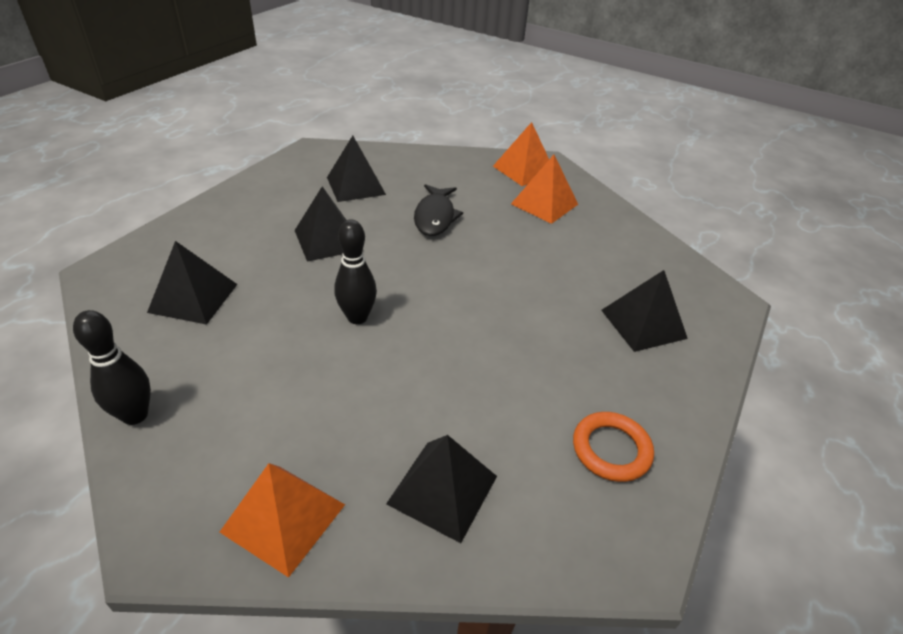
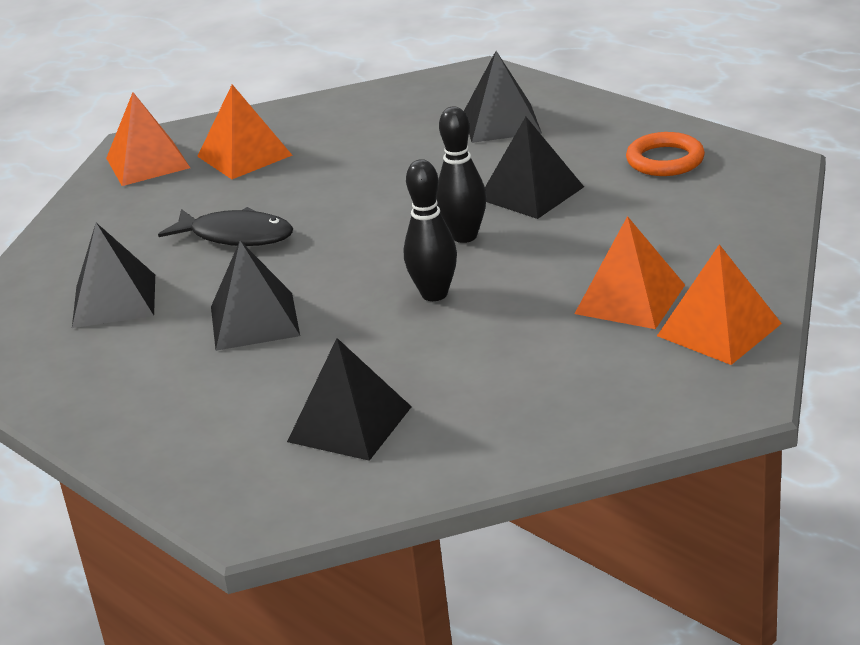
camera: 70 degrees left, 10 degrees down
(135, 415) = (565, 440): black bowling pin -> black bowling pin (464, 236)
(344, 441) = (630, 299): none -> orange pyramid
(442, 489) = (697, 245): black pyramid -> black pyramid (530, 193)

